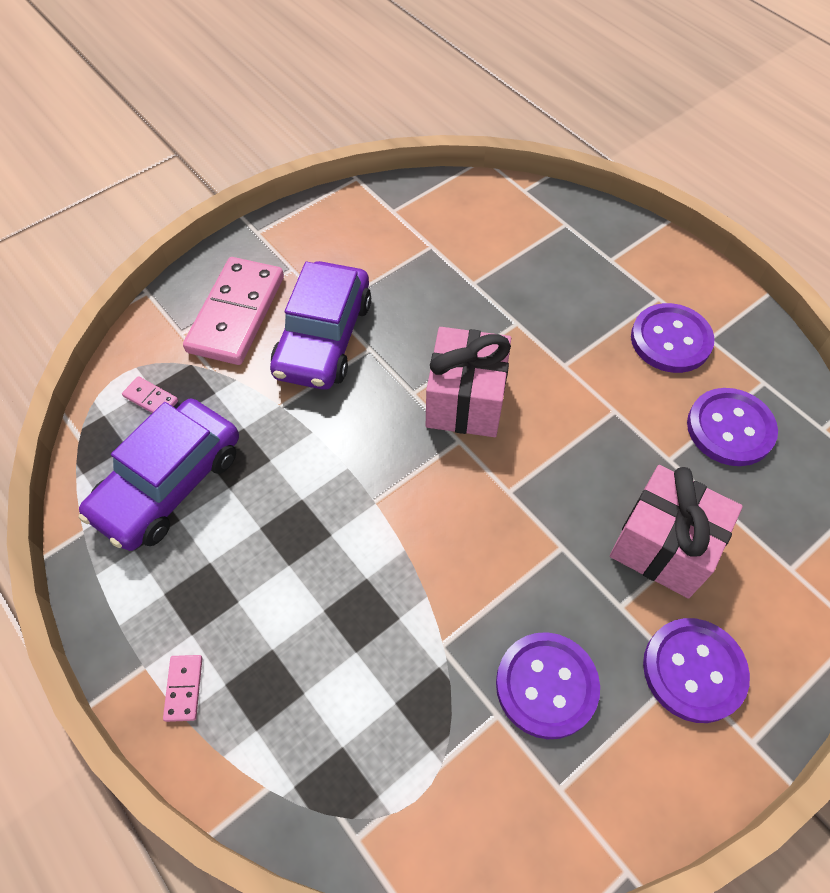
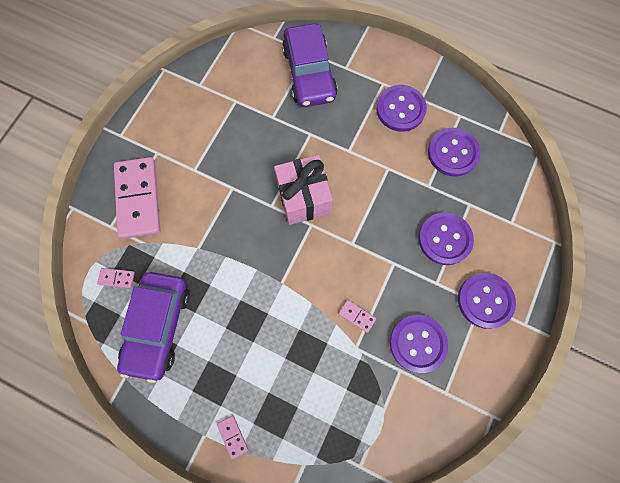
camera: 25 degrees left, 15 degrees up
(323, 338) = (201, 192): purple car -> purple car (309, 73)
(466, 599) = (357, 316): none -> pink domino
(663, 546) = (444, 239): pink gift -> purple button

